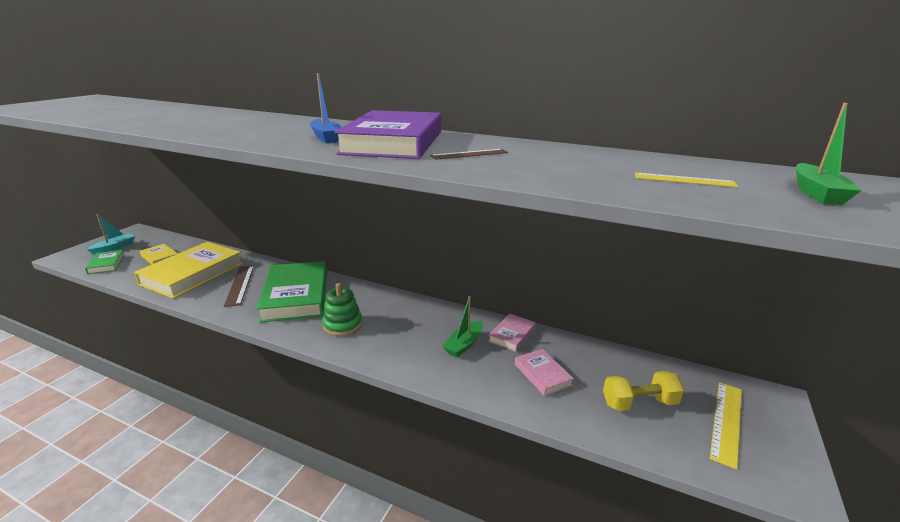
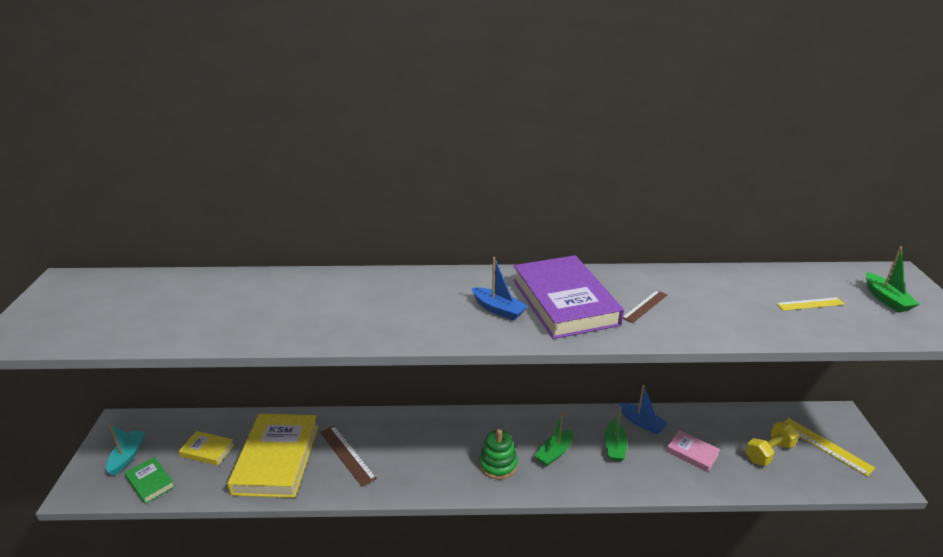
camera: 25 degrees left, 5 degrees up
(296, 296) = (420, 447): green book -> none
(401, 332) = (554, 453): none -> green boat
(512, 335) = (642, 422): pink book -> blue boat
(726, 421) = (825, 446): yellow ruler -> yellow ruler turned 45 degrees counterclockwise

